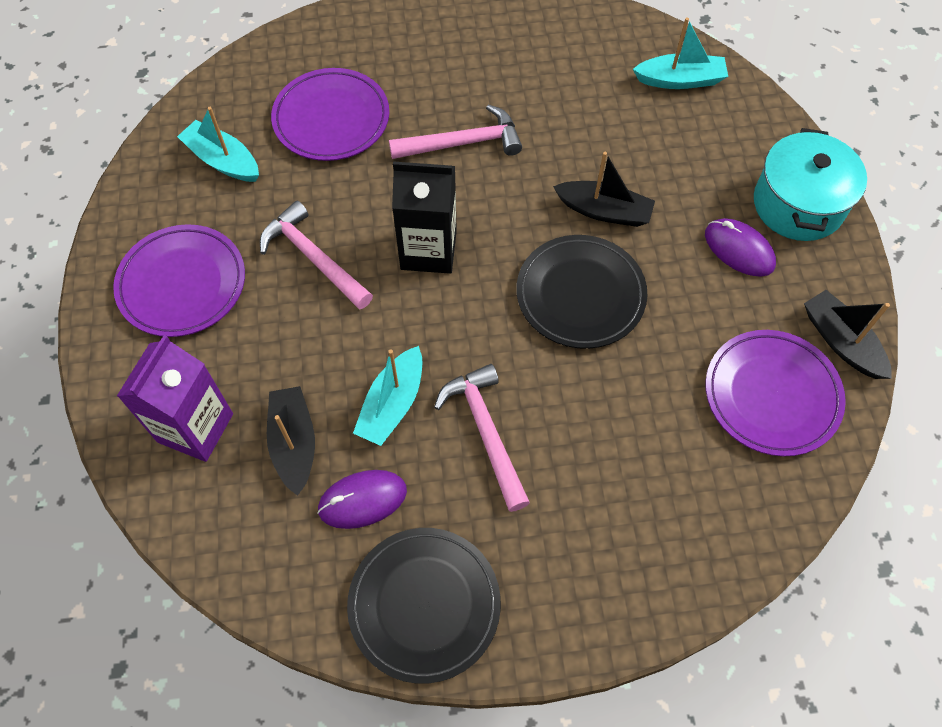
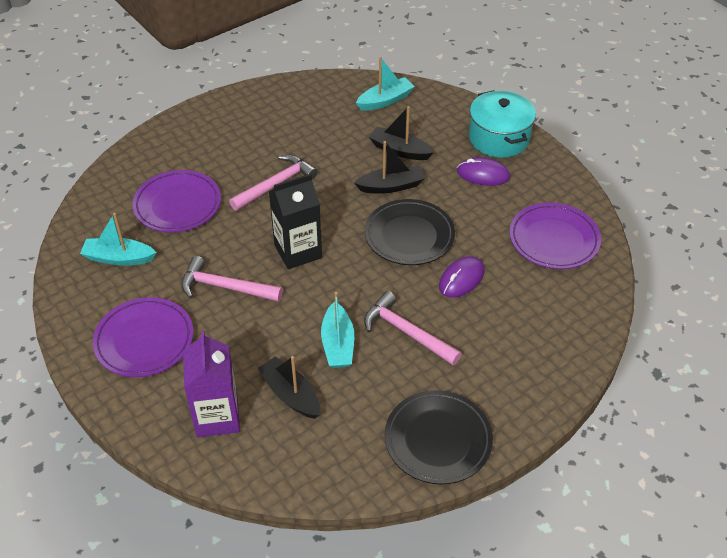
camera: 30 degrees left, 15 degrees down
(362, 500) = (358, 404): purple mouse -> purple mouse (461, 279)
(841, 342) = (571, 197): black boat -> black boat (399, 150)

